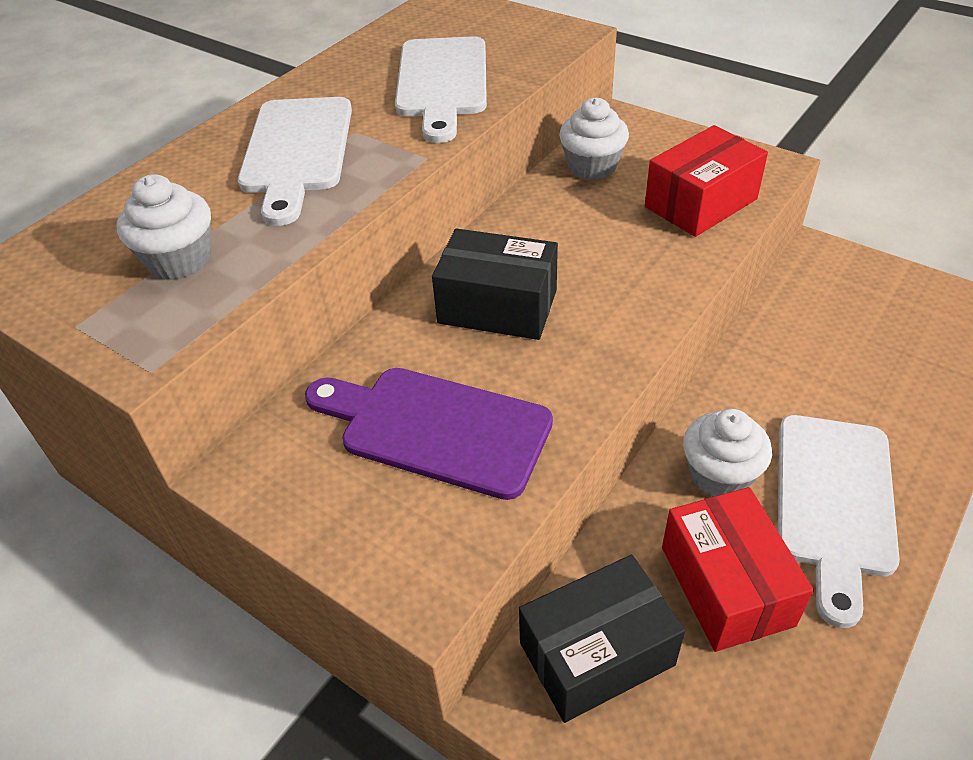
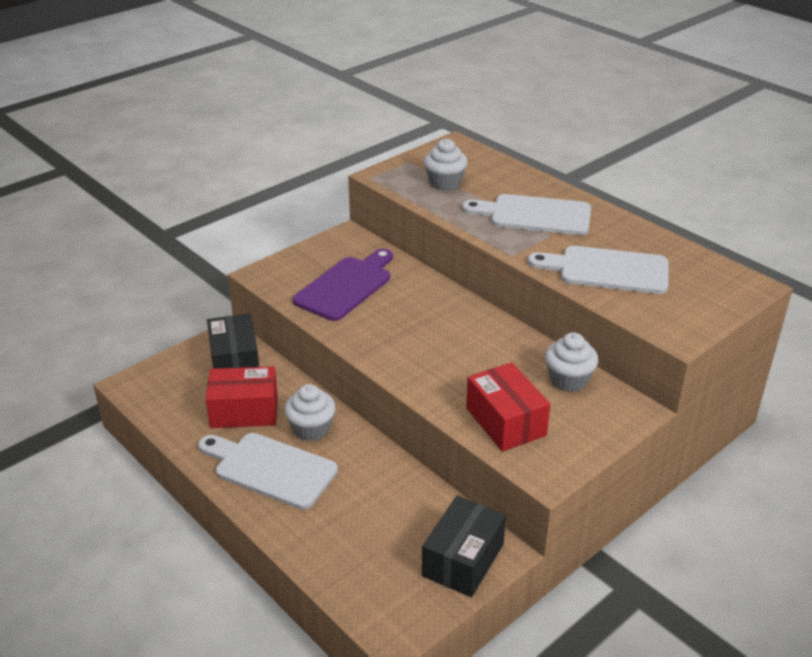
camera: 100 degrees right, 10 degrees down
(497, 306) = (428, 316): black box -> black box (463, 560)

